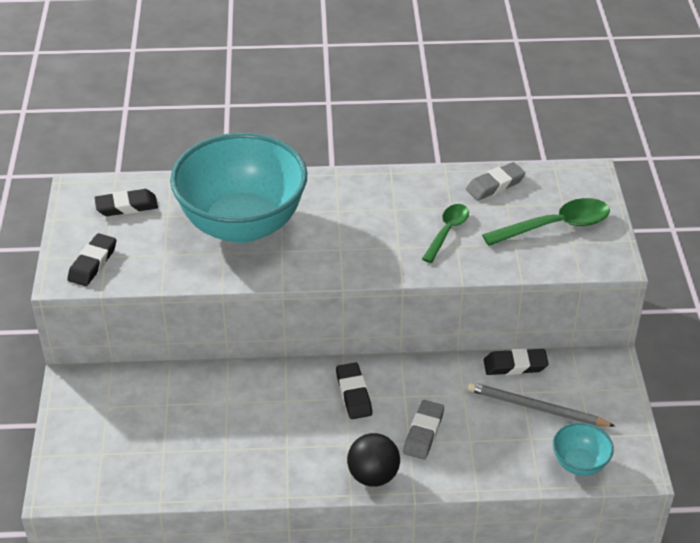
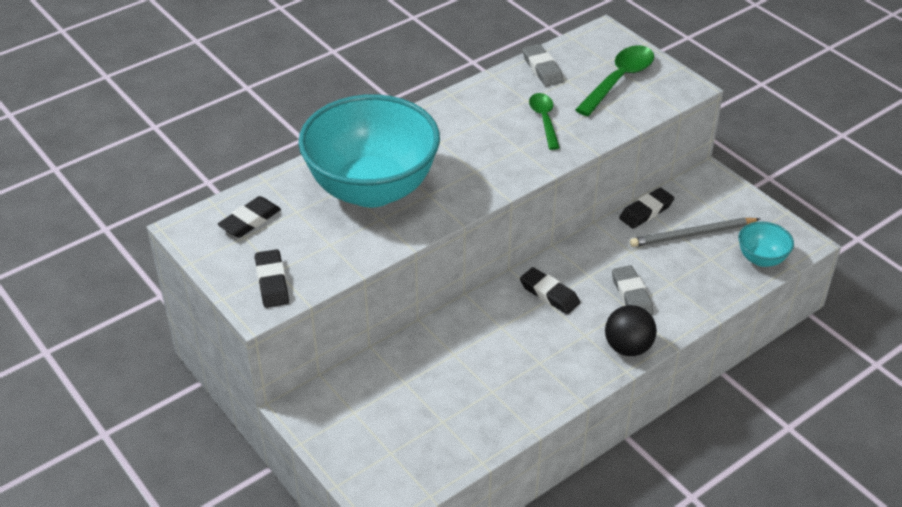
camera: 35 degrees left, 0 degrees up
(495, 185) = (542, 69): grey eraser -> grey eraser turned 45 degrees counterclockwise

